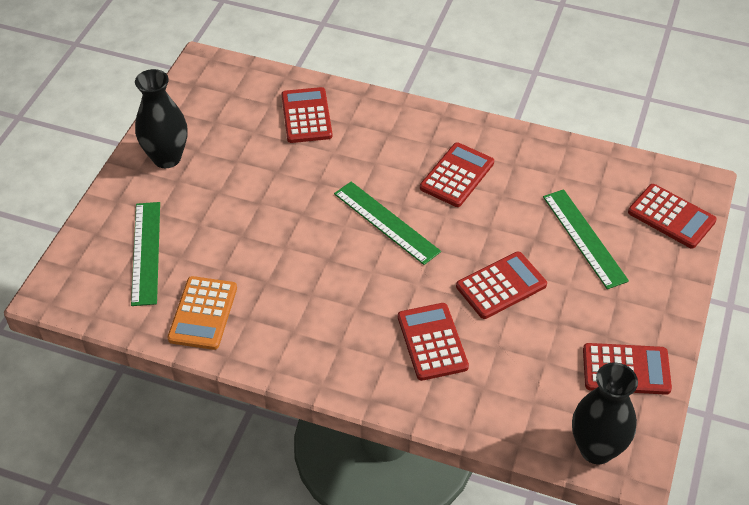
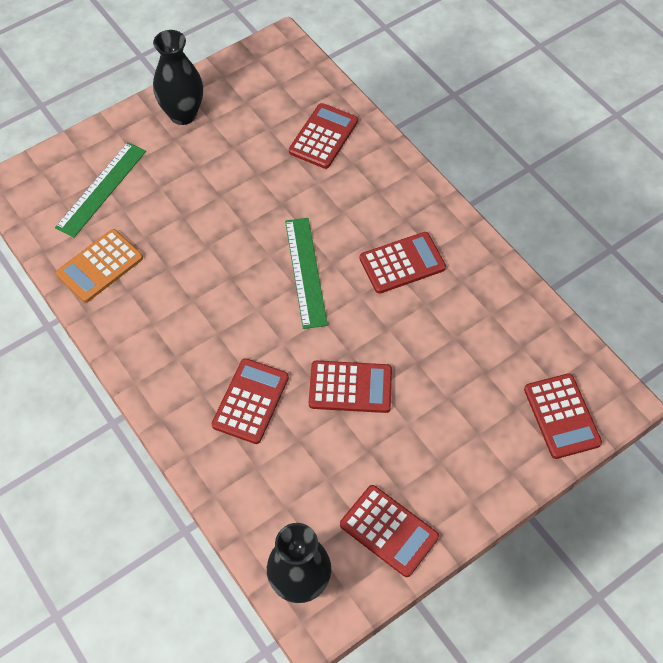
camera: 35 degrees right, 10 degrees up
(584, 238) = (462, 388): green ruler -> none

